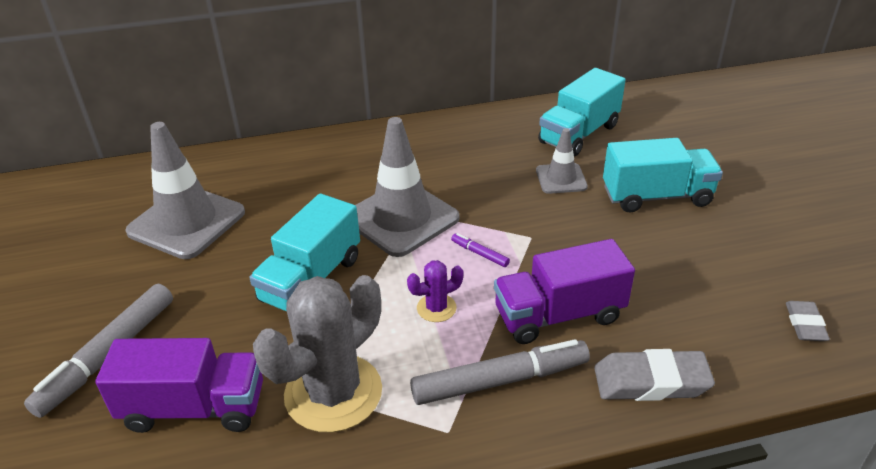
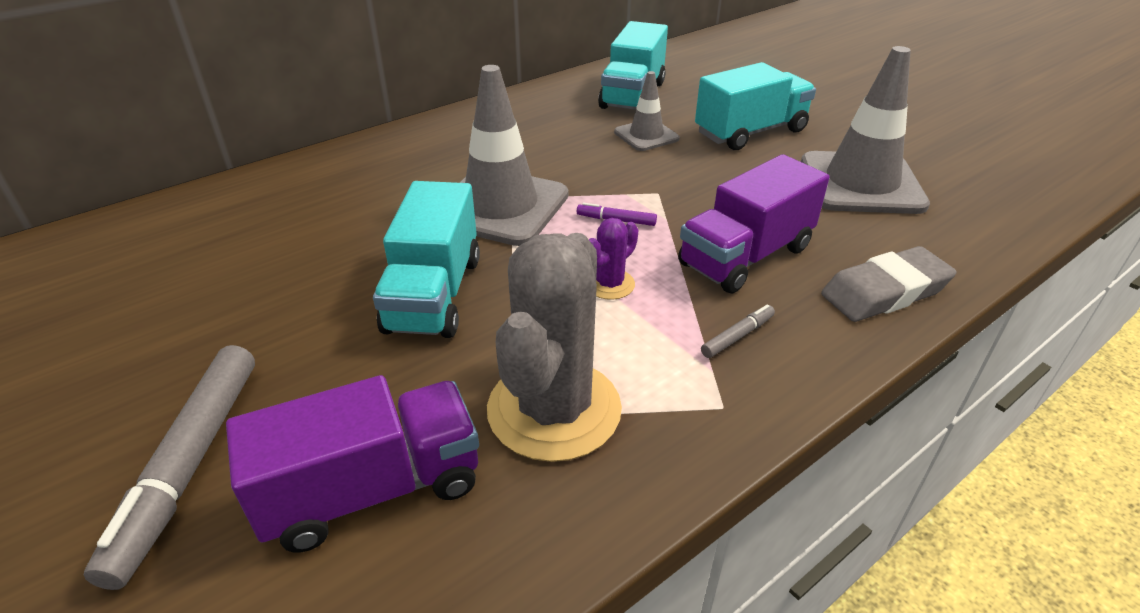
camera: 25 degrees left, 0 degrees up
(186, 222) = (213, 272): grey traffic cone -> grey traffic cone (861, 183)
(500, 381) = (737, 336): grey marker -> grey marker, size x0.44
(805, 324) = (969, 206): grey eraser -> none

